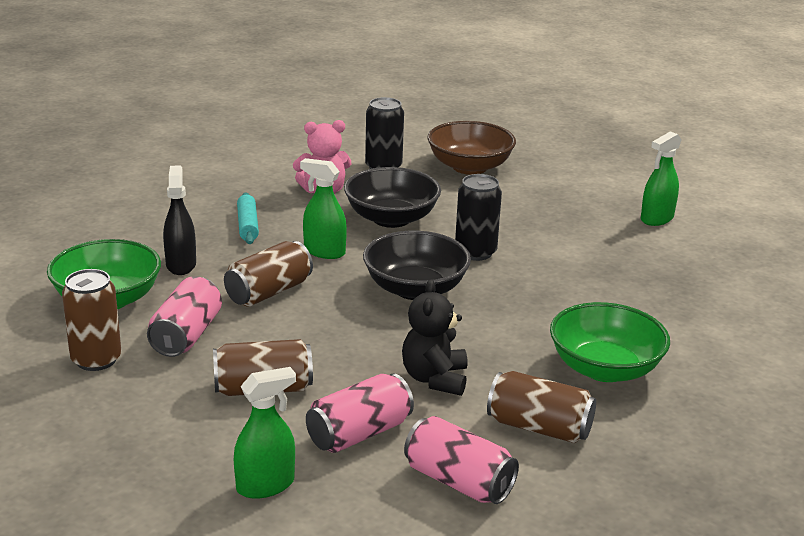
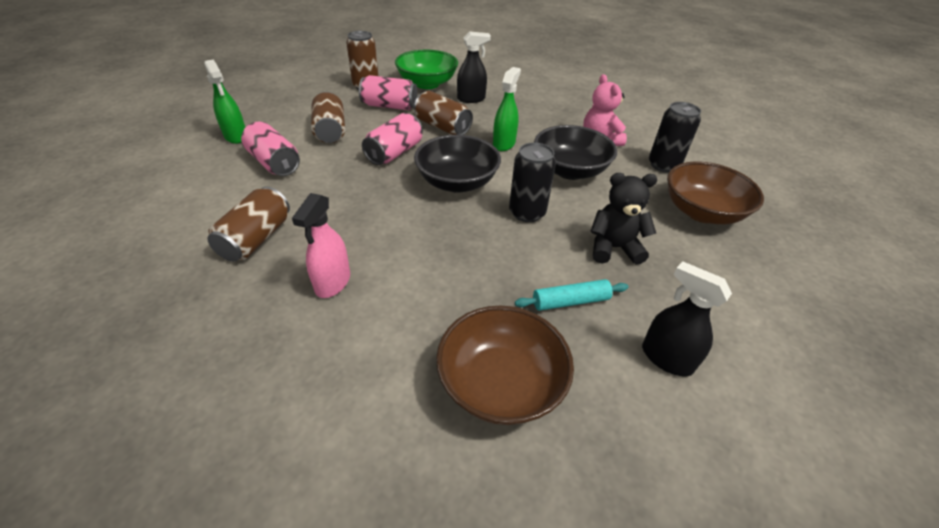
camera: 85 degrees right, 15 degrees up
(247, 225) = (531, 115): turquoise rolling pin -> turquoise rolling pin (570, 301)
(435, 379) = (331, 191): black teddy bear -> black teddy bear (613, 248)
(458, 481) = (208, 200): pink can -> pink can (394, 153)
(605, 368) = (332, 282): green bowl -> pink spray bottle
(656, 219) = (666, 358): green spray bottle -> black spray bottle
(701, 286) = (500, 384): none -> brown bowl

